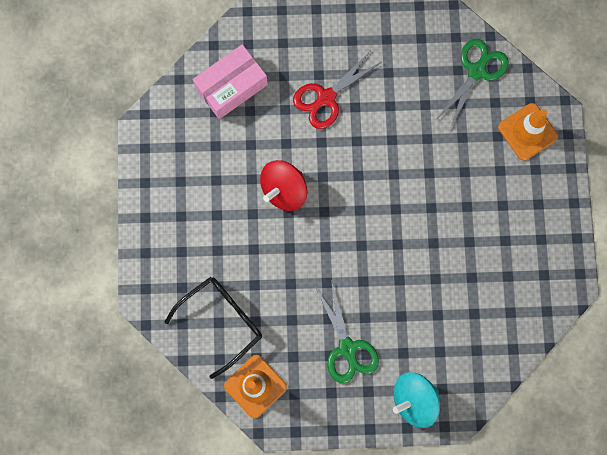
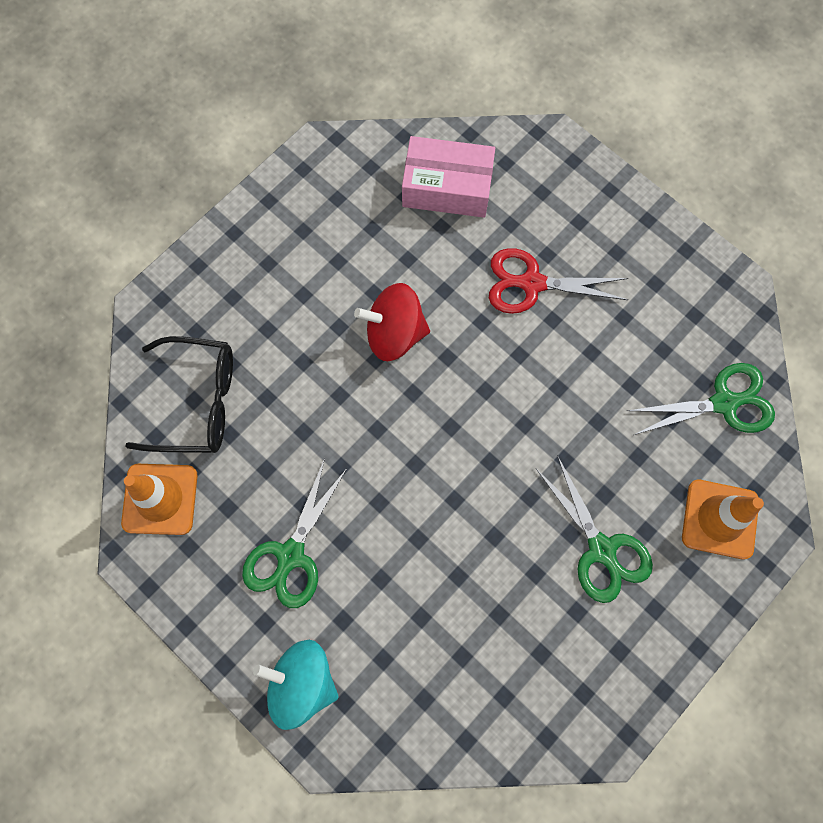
camera: 45 degrees right, 5 degrees down
(488, 200) = (601, 549): none -> green scissors

